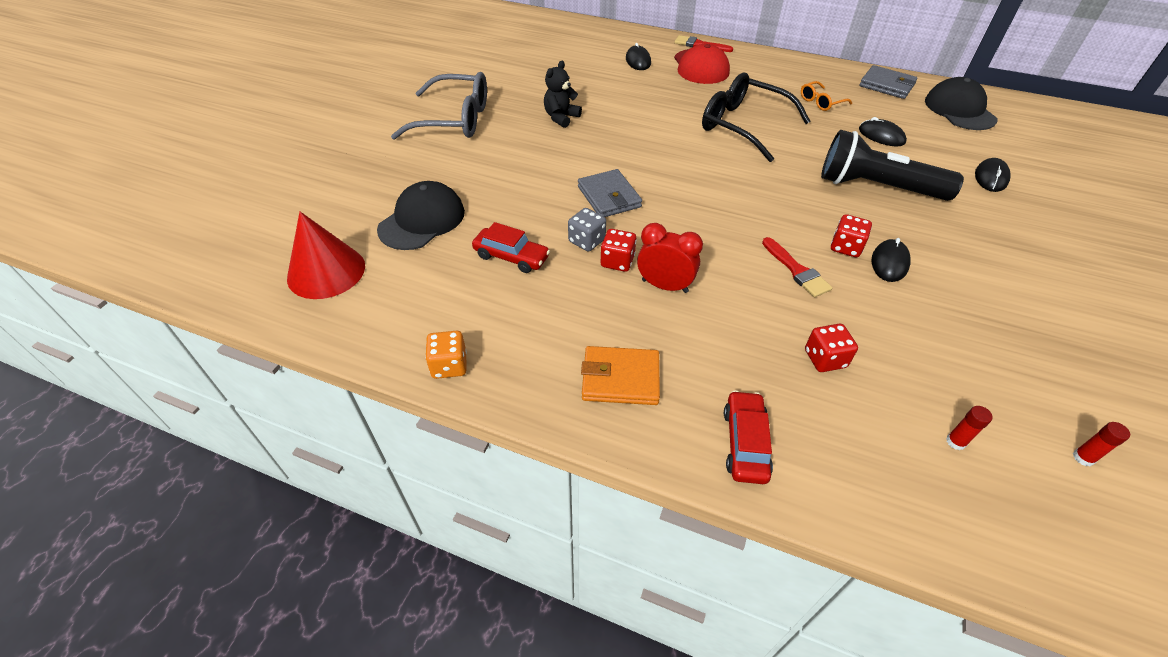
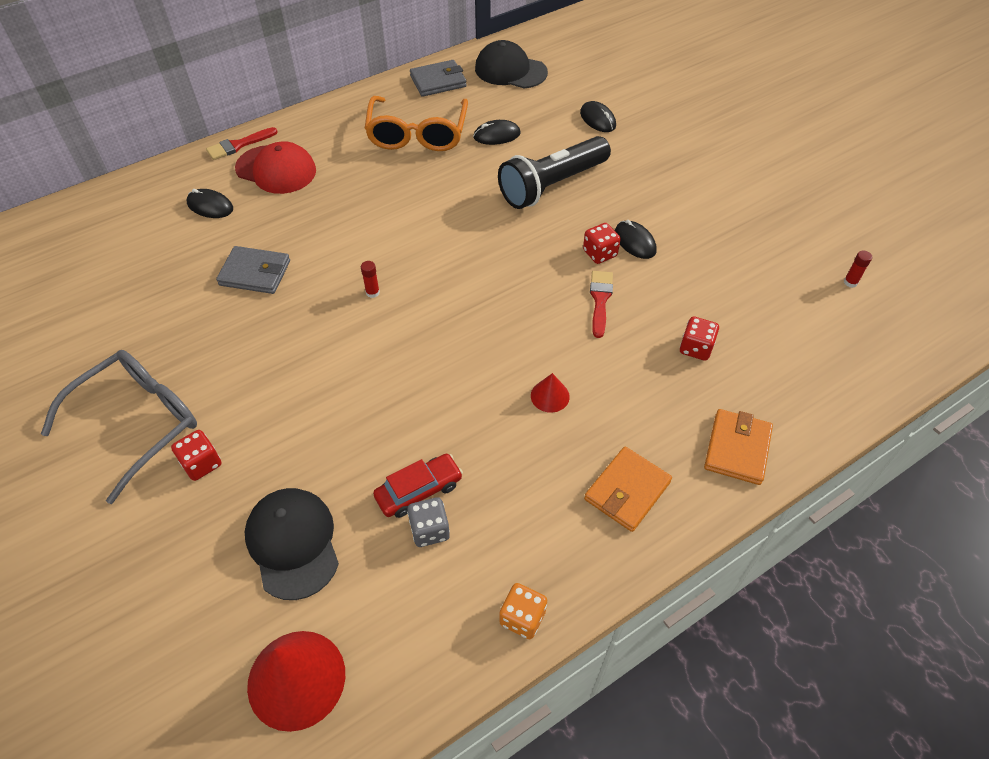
camera: 55 degrees left, 5 degrees up
(561, 117) = (240, 326): black teddy bear -> none
(586, 241) = (448, 418): grey dice -> grey dice (429, 530)
(609, 197) = (403, 364): grey wallet -> grey wallet (255, 273)
(617, 261) = (494, 411): red dice -> red dice (201, 464)
(664, 286) = (550, 396): red clock -> red cone
(743, 125) = (397, 205): black glasses -> none
(745, 443) = (737, 449): red car -> orange wallet
(796, 270) = (600, 300): red brush -> red brush turned 90 degrees counterclockwise
(820, 102) = (417, 134): orange glasses -> orange glasses, size x2.12
(955, 442) = (805, 332): red glue stick -> red glue stick (372, 292)

